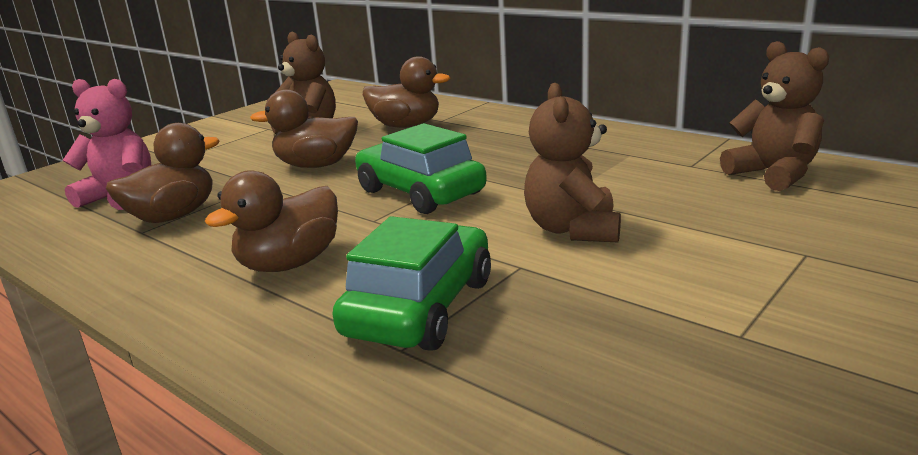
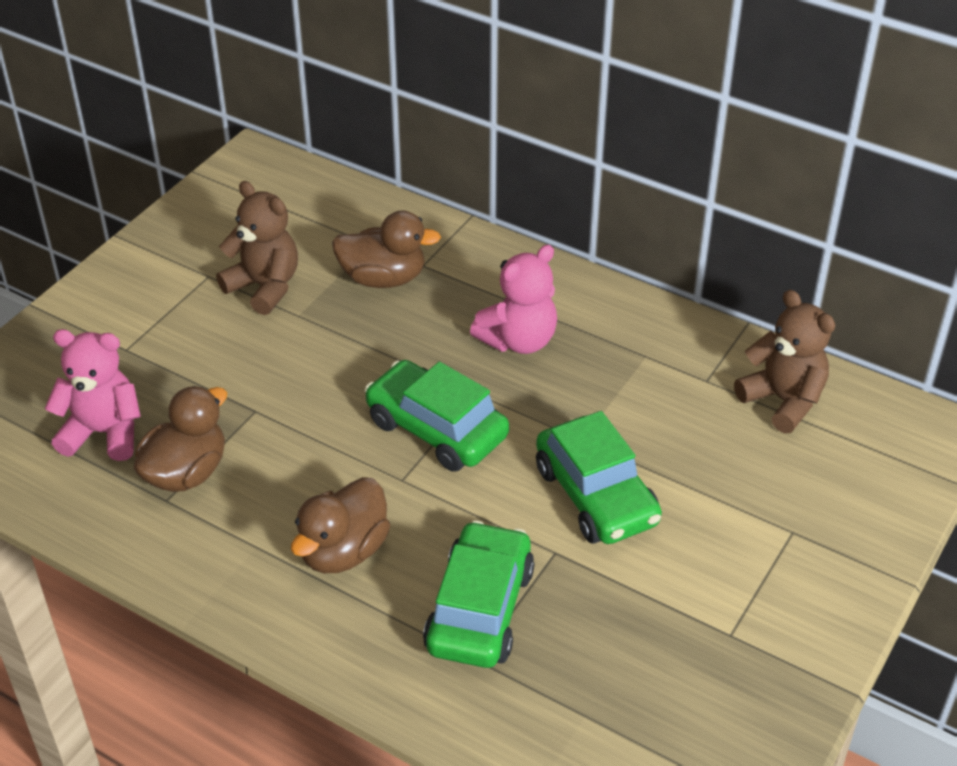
camera: 10 degrees left, 20 degrees up
(316, 165) = (304, 370): brown duck -> none
(512, 149) = (518, 340): none -> pink teddy bear
(572, 229) = (596, 496): brown teddy bear -> green car

